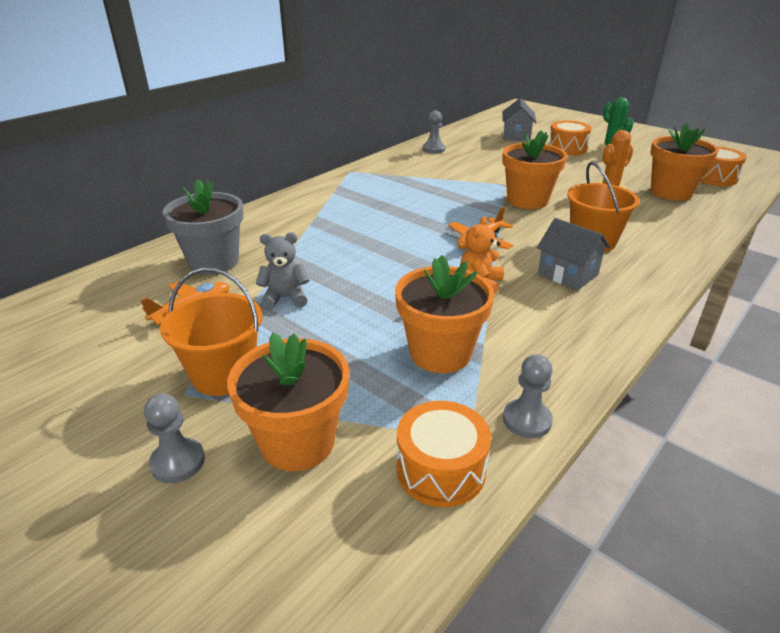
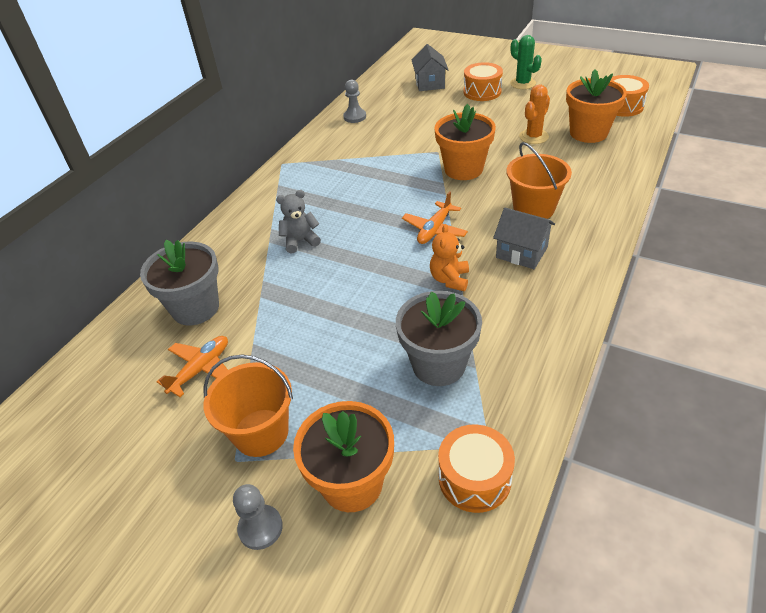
camera: 10 degrees left, 10 degrees up
(285, 298) = (281, 336): grey teddy bear -> grey teddy bear (300, 241)
(440, 353) = (438, 365): orange flower pot -> grey flower pot
(527, 420) = (527, 415): grey pawn -> none

